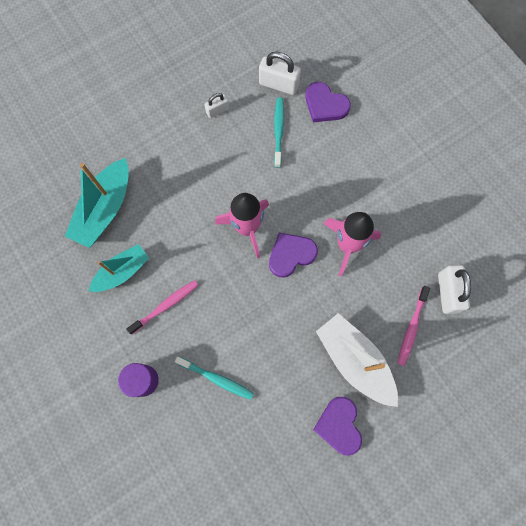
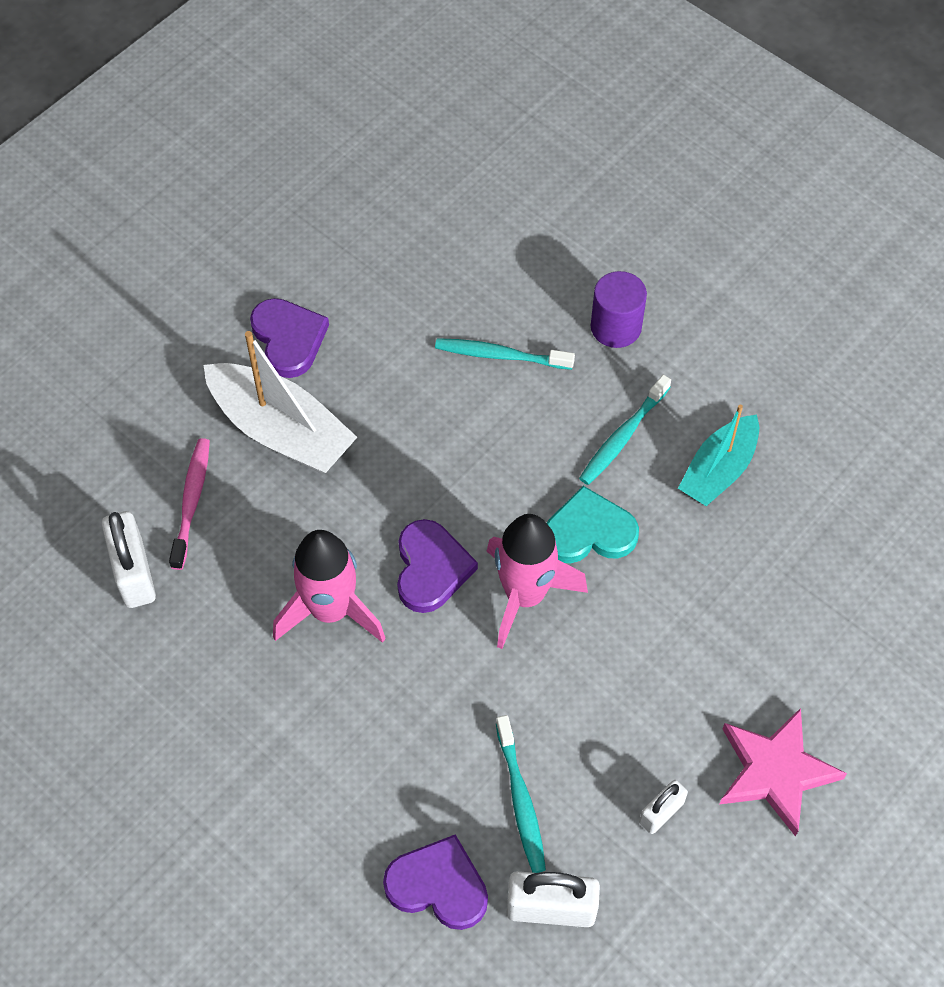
camera: 165 degrees right, 15 degrees down
(105, 209) = (797, 564): turquoise boat -> none
(159, 115) = (775, 772): none -> pink star
(165, 306) = (623, 436): pink toothbrush -> turquoise toothbrush
(203, 254) = (589, 532): none -> turquoise heart
(291, 255) = (431, 568): purple heart -> purple heart turned 45 degrees counterclockwise

